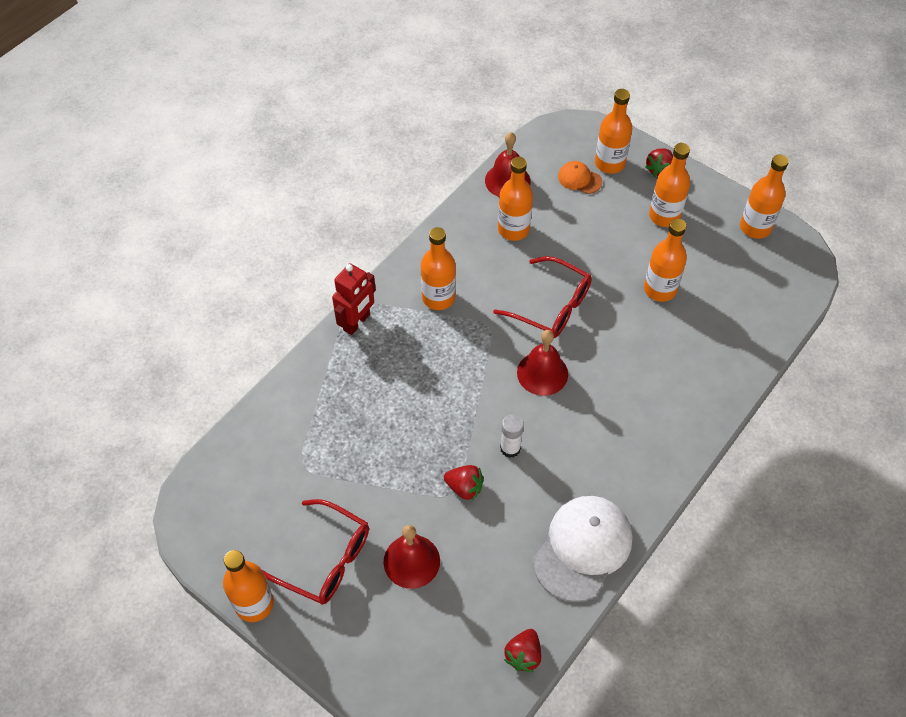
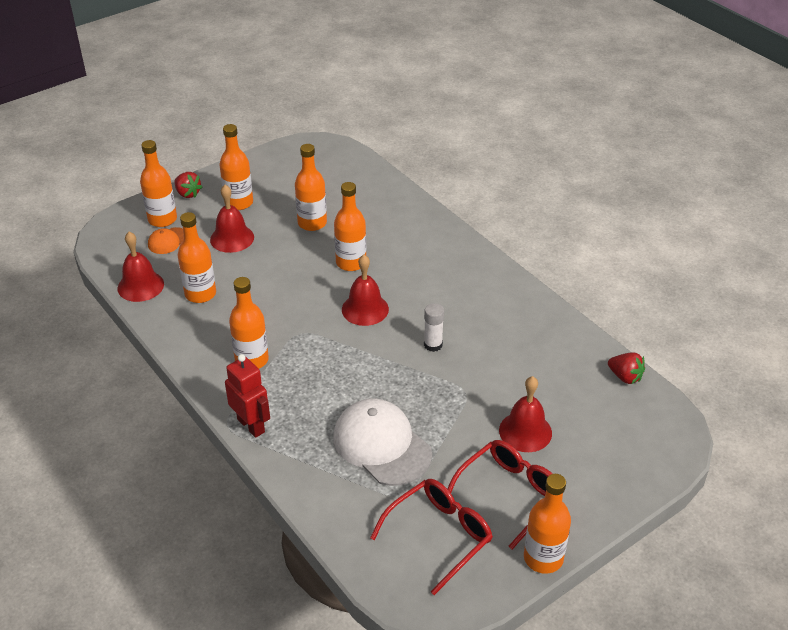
camera: 75 degrees left, 15 degrees down
(464, 488) = (462, 382): red strawberry -> none
(551, 306) = (298, 288): red glasses -> red glasses (439, 536)
(582, 548) = (539, 322): white cap -> white cap (382, 445)
(605, 228) = (232, 238): none -> red bell
(755, 227) = (278, 160): orange bottle -> orange bottle (351, 263)

